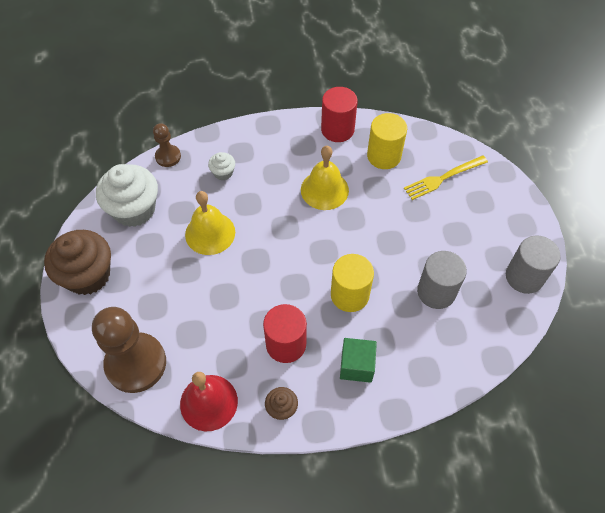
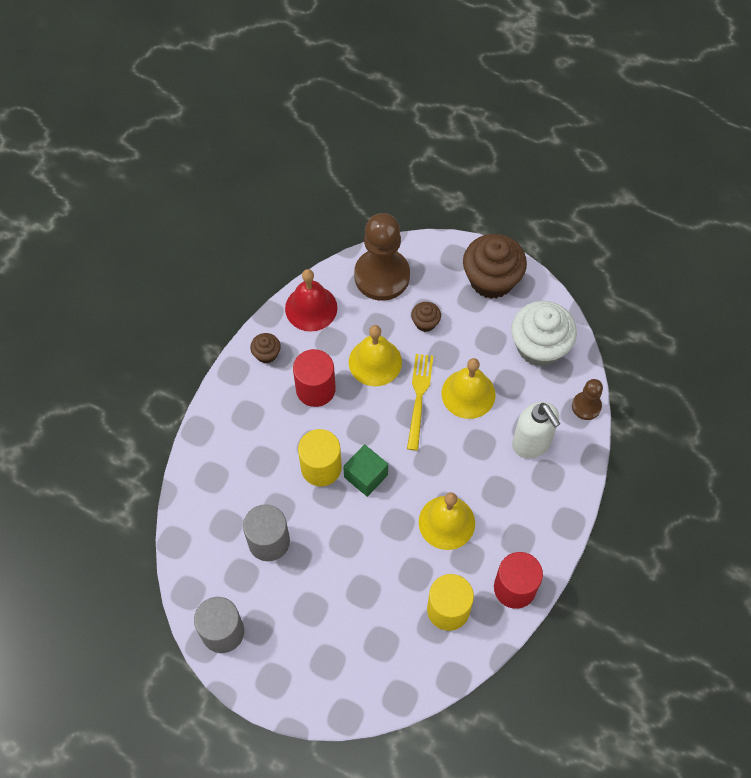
camera: 125 degrees right, 5 degrees up
(163, 300) = (425, 322): none -> brown cupcake
(223, 173) = (532, 444): white cupcake -> white soap dispenser
(227, 315) = (375, 362): none -> yellow bell
(356, 366) = (256, 429): green cube -> green cube (366, 476)
(443, 178) = (380, 647): yellow fork -> yellow fork (419, 397)

